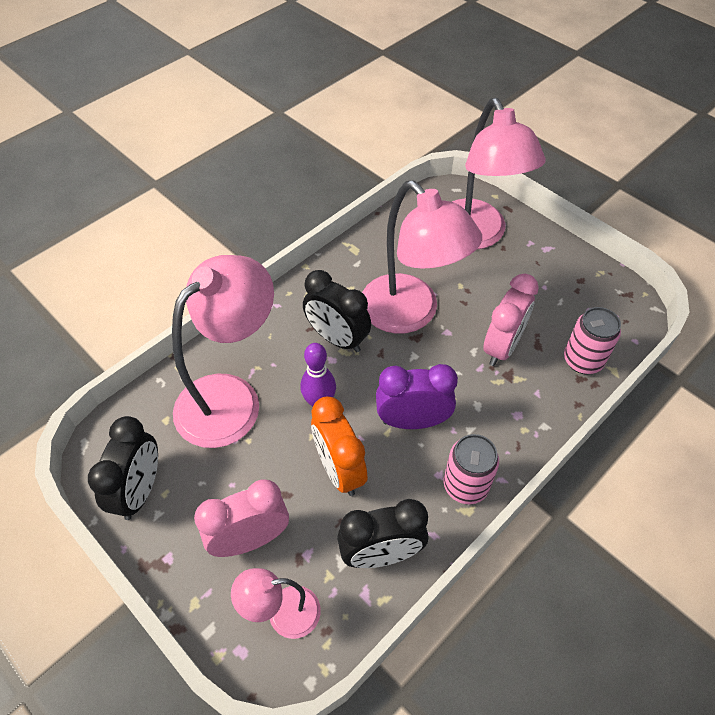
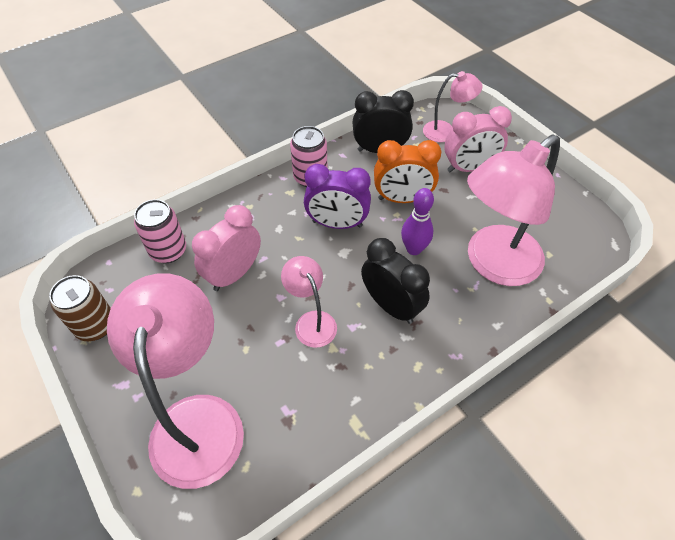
camera: 170 degrees left, 0 degrees up
(140, 491) = (556, 205): black clock -> none
(339, 470) = (402, 199): orange clock -> orange clock turned 105 degrees clockwise
(410, 314) = (311, 321): pink lamp -> pink lamp, size x0.51
(601, 284) = (96, 326): none -> brown can

